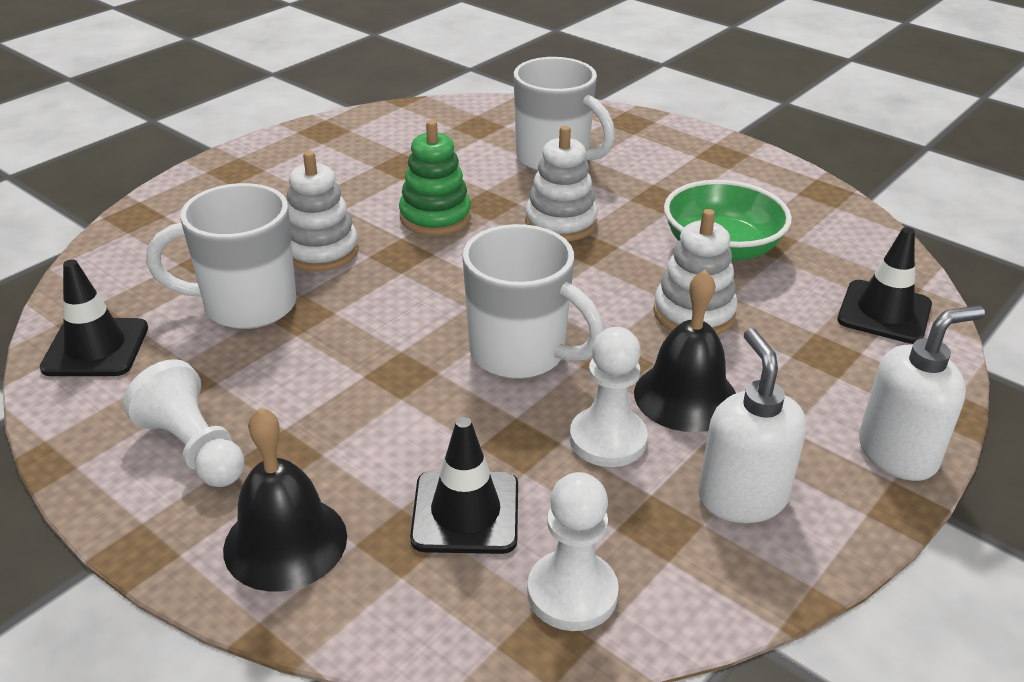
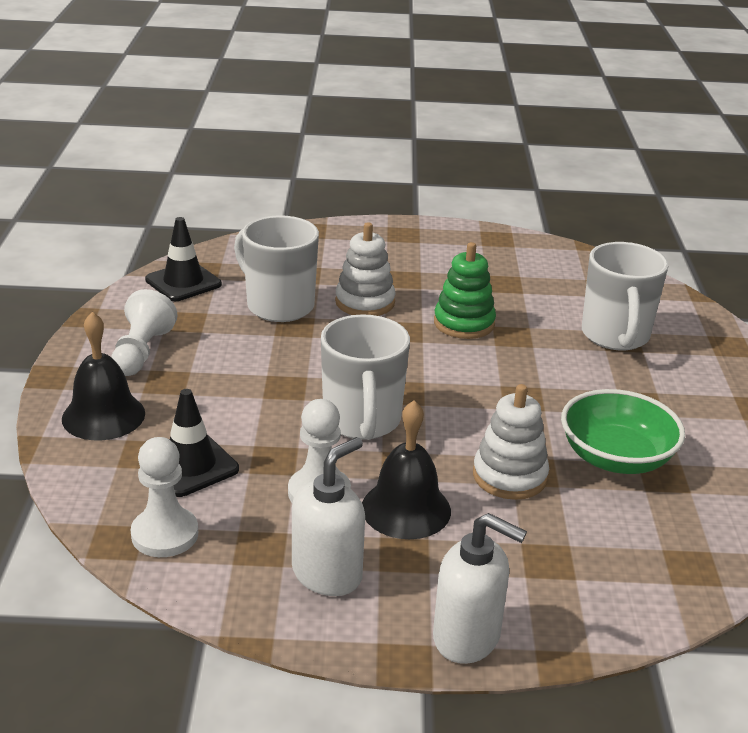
camera: 50 degrees right, 5 degrees down
(560, 223) = (535, 374): white stacking toy -> none
(884, 312) = (650, 574): black traffic cone -> none

